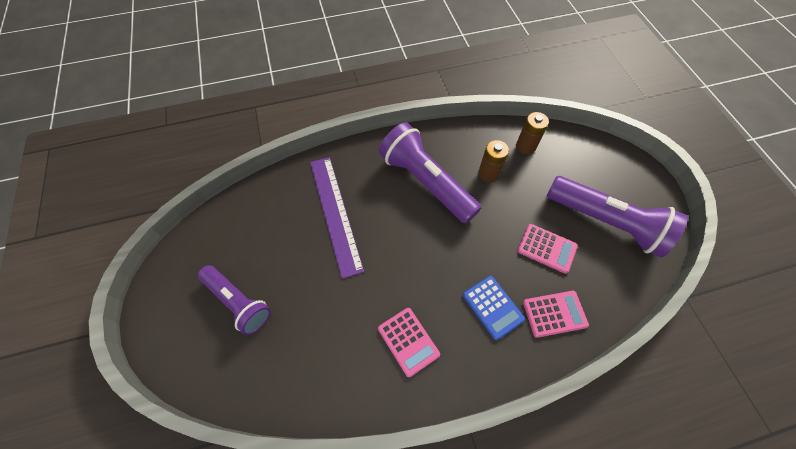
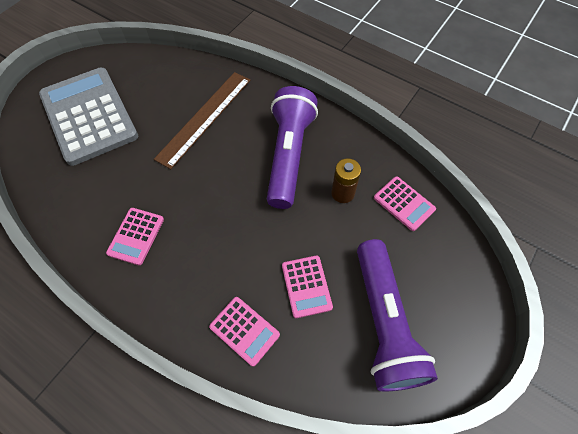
camera: 50 degrees right, 0 degrees up
(238, 302) = (89, 116): purple flashlight -> grey calculator
(335, 213) = (204, 118): purple ruler -> brown ruler
(492, 307) = (212, 277): blue calculator -> none
(525, 146) = (404, 203): brown battery -> pink calculator

